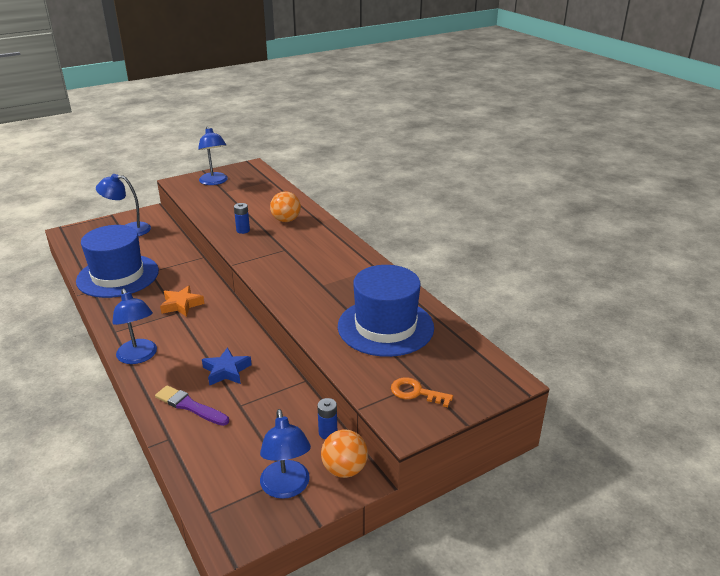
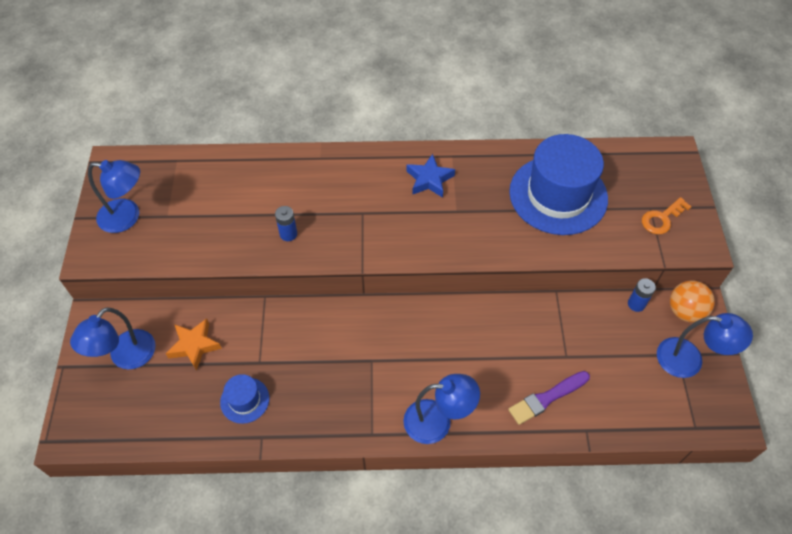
camera: 60 degrees left, 25 degrees up
(118, 276) = (245, 400): blue hat -> blue hat, size x0.45
(181, 305) = (358, 351): orange star -> orange star (194, 346)
(226, 371) = (507, 349): blue star -> blue star (429, 179)
(286, 220) = (295, 186): orange ball -> none

